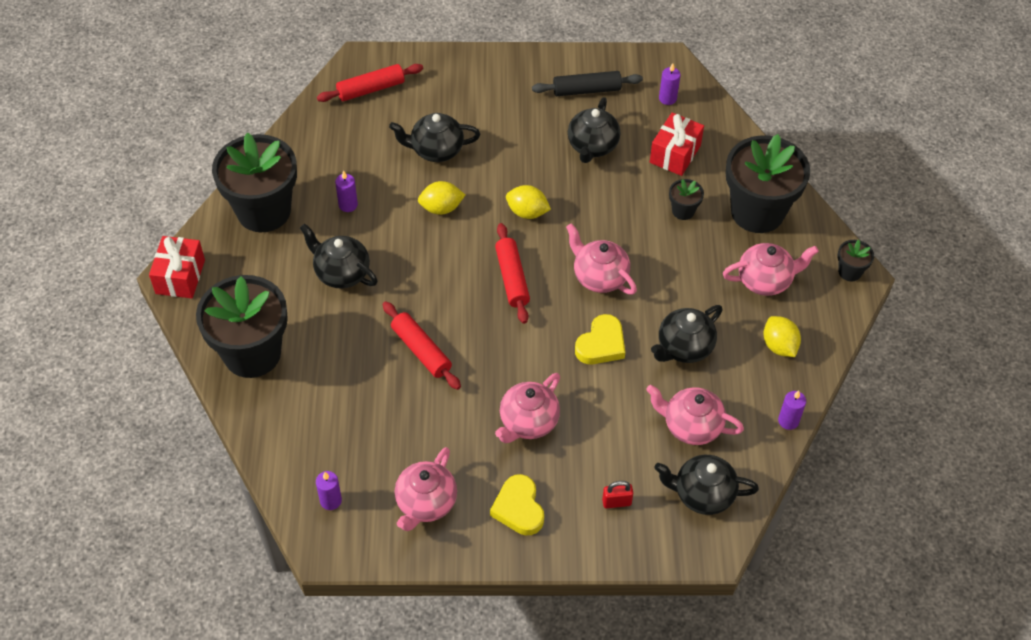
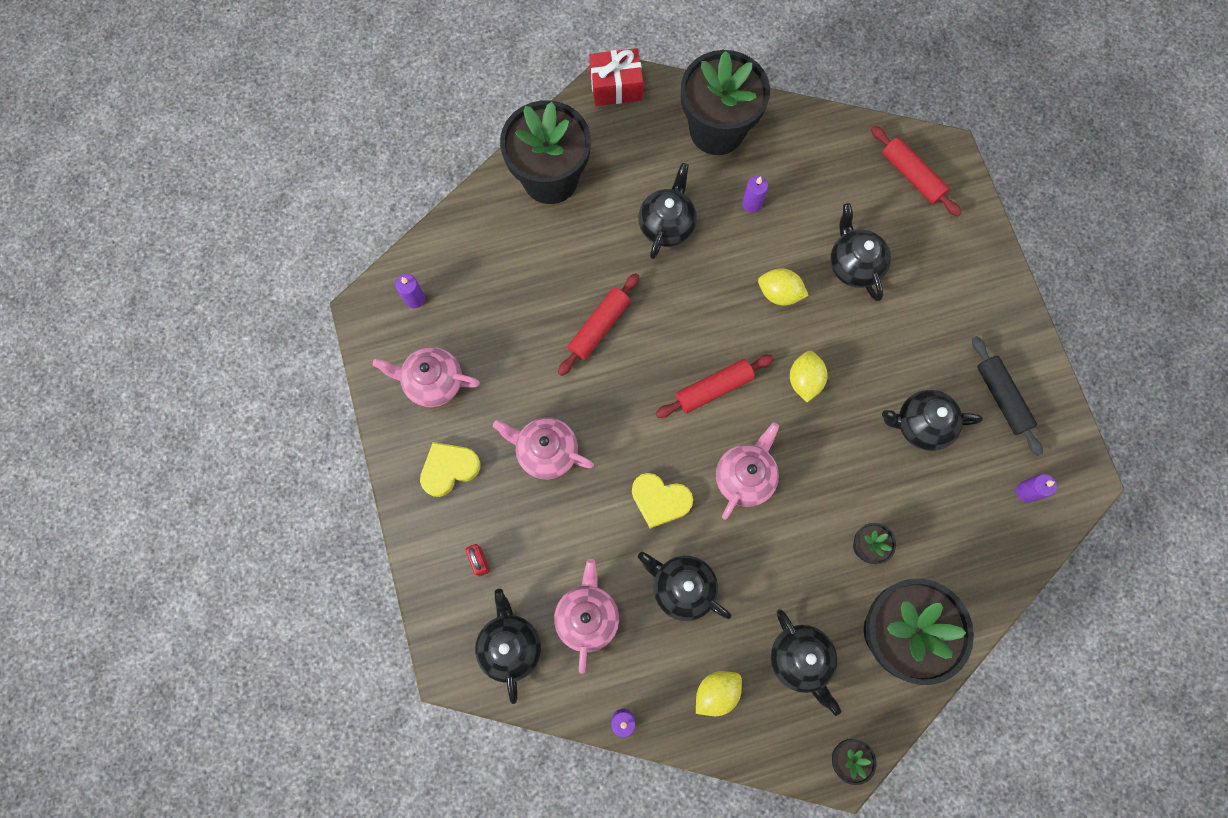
camera: 75 degrees right, 20 degrees up
(441, 208) = (779, 293): yellow lemon -> yellow lemon turned 45 degrees counterclockwise
(675, 154) = (945, 519): red gift -> none
(765, 280) = (800, 659): pink teapot -> black teapot

